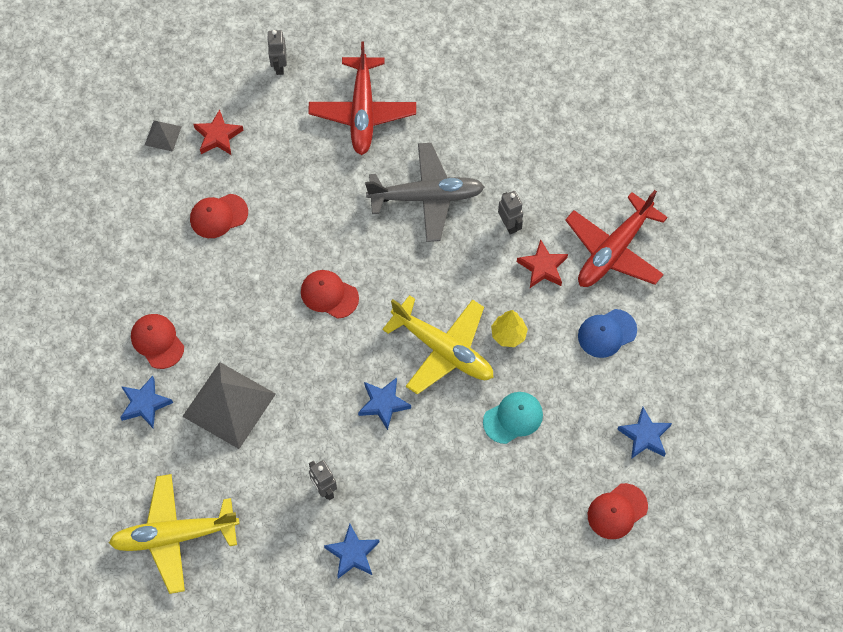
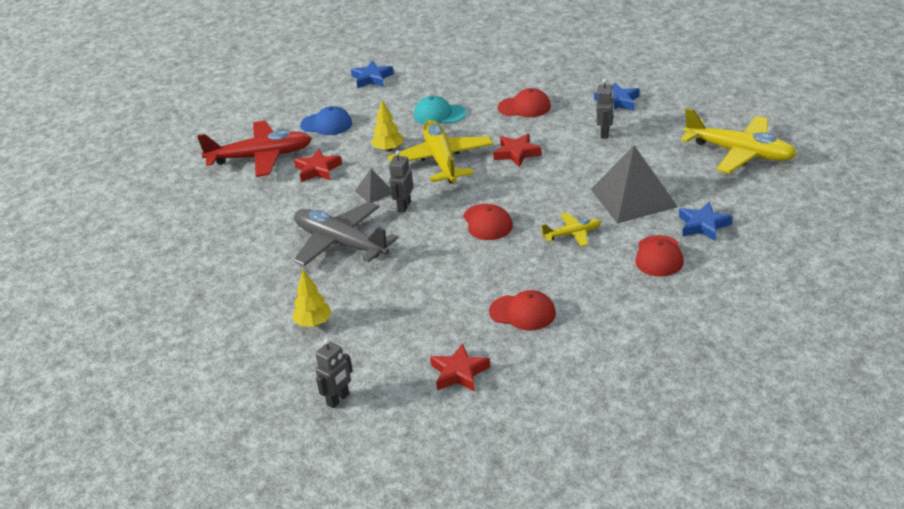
camera: 135 degrees left, 30 degrees down
(163, 135) = (511, 401): grey pyramid -> grey pyramid (374, 192)
(246, 324) = (572, 234): none -> yellow plane
(362, 112) = (313, 323): red plane -> yellow tree
(383, 404) = (517, 153): blue star -> red star
(509, 225) = (306, 200): grey robot -> grey robot (404, 206)
(617, 511) = (431, 60): red cap -> red cap (524, 107)

